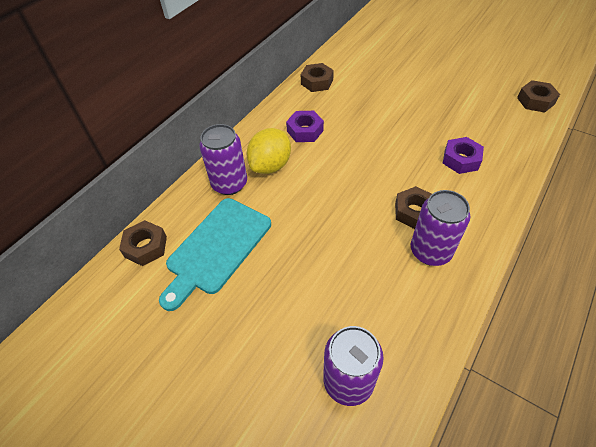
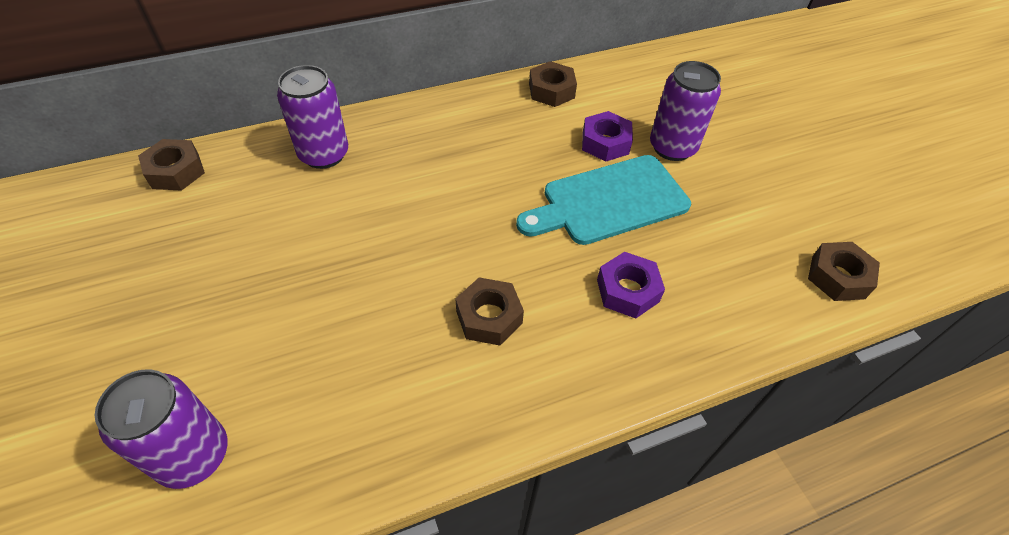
camera: 30 degrees right, 0 degrees up
(217, 248) = (234, 216): turquoise cutting board -> turquoise cutting board (609, 201)
(270, 165) = (388, 159): yellow lemon -> none
(305, 131) = (471, 141): purple nut -> purple nut (605, 143)
(430, 251) = (453, 377): purple can -> purple can (672, 147)

